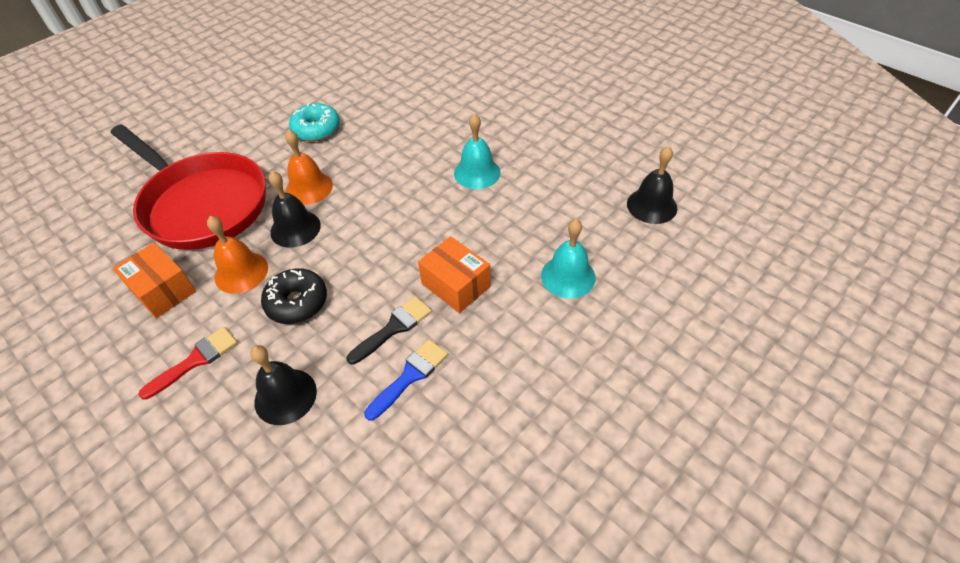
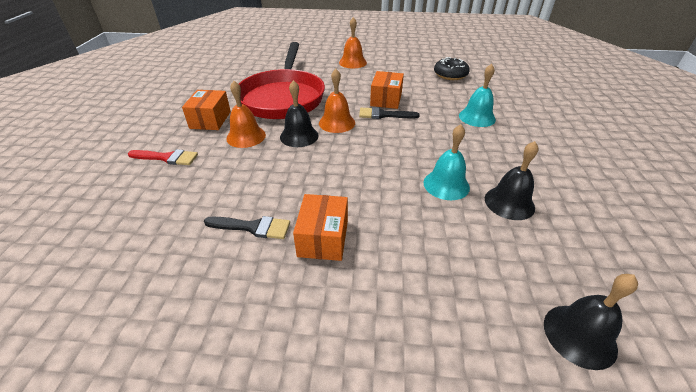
camera: 50 degrees right, 10 degrees down
(208, 108) = (352, 62): none -> orange bell
(285, 396) = (159, 208): black bell -> black bell (509, 203)
(297, 302) = (240, 170): black donut -> black donut (450, 75)
(316, 129) = (386, 99): turquoise donut -> orange box
(340, 147) = (384, 115): none -> black brush
(410, 376) = (213, 263): blue brush -> none
(568, 276) = (406, 312): turquoise bell -> turquoise bell (477, 117)

